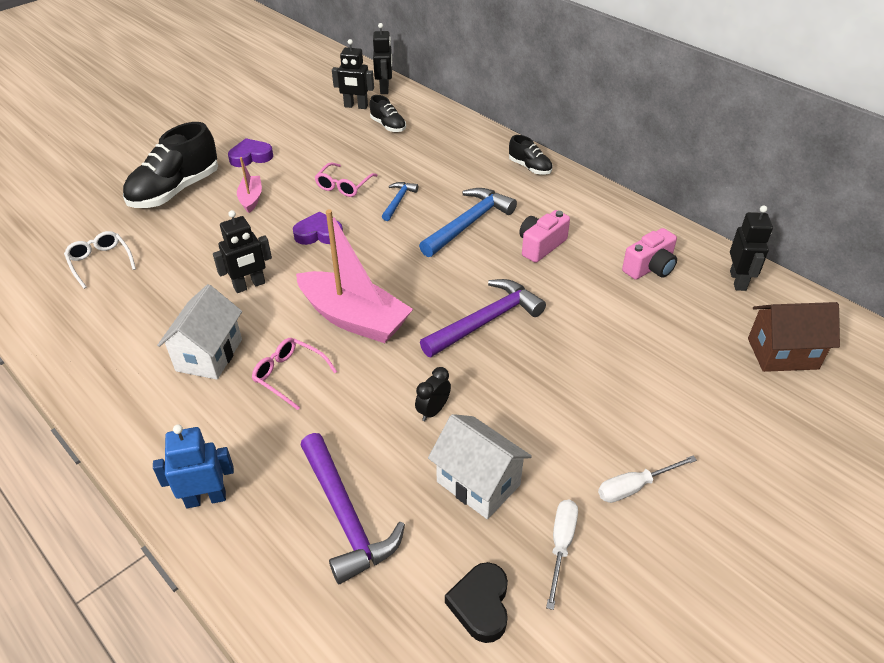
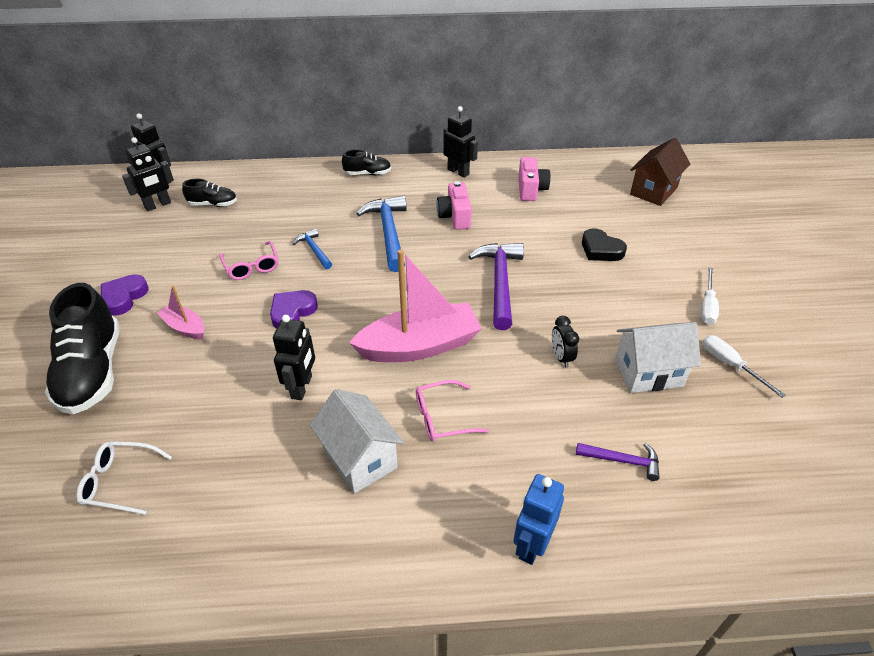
camera: 50 degrees left, 0 degrees up
(345, 515) = (622, 460): purple hammer -> purple hammer, size x0.54
(481, 604) = (752, 430): black heart -> black heart (601, 250)
(738, 281) = (579, 168): black robot -> black robot (458, 172)

